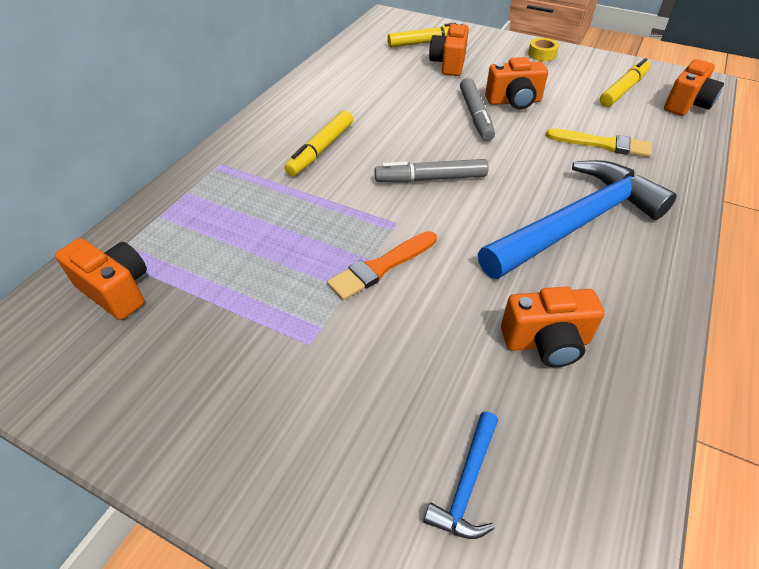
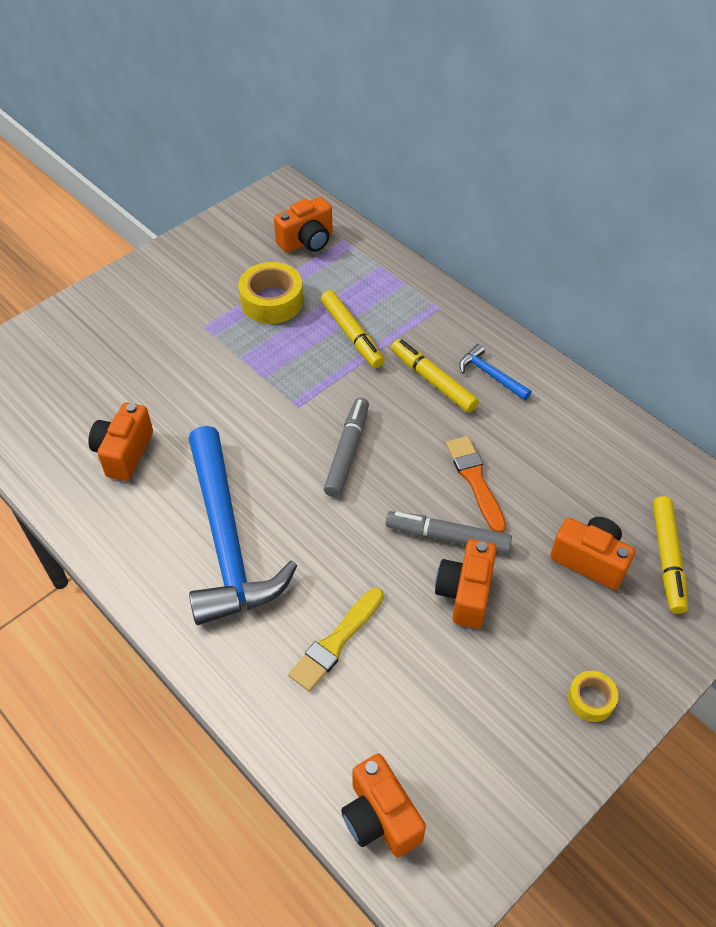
camera: 110 degrees right, 5 degrees up
(242, 290) = (272, 301): none -> yellow tape
(381, 267) = (251, 382): orange brush -> orange brush (475, 480)
(467, 484) = (64, 372): blue hammer -> blue hammer (490, 375)
(623, 89) = (450, 753): yellow marker -> yellow marker (352, 334)

